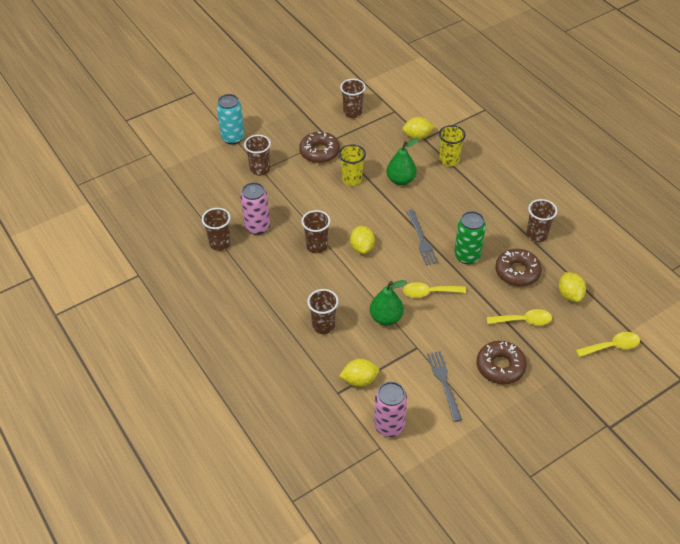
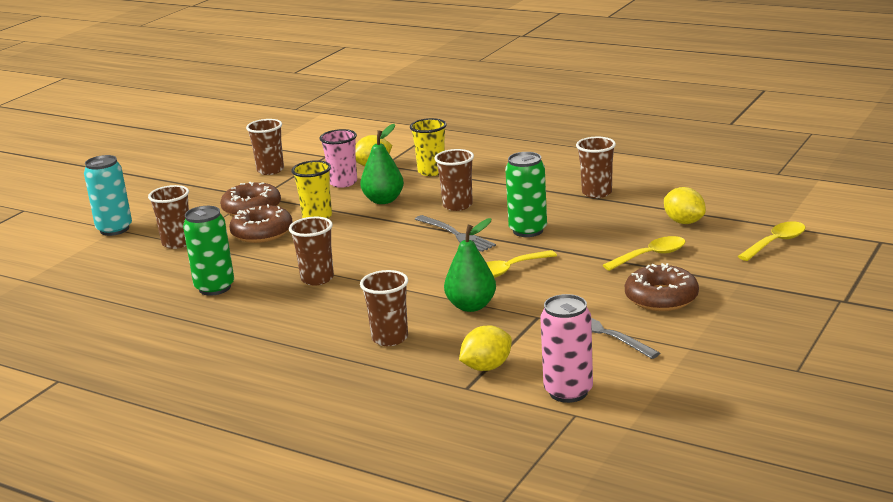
camera: 25 degrees left, 25 degrees down
(220, 243) = (169, 316): brown cup -> brown cup (457, 205)
(257, 227) = (215, 288): pink can -> green can
(362, 247) = (382, 262): yellow lemon -> none
(388, 148) = (343, 182): none -> pink cup
(517, 272) = (603, 224): brown donut -> brown donut (262, 232)

